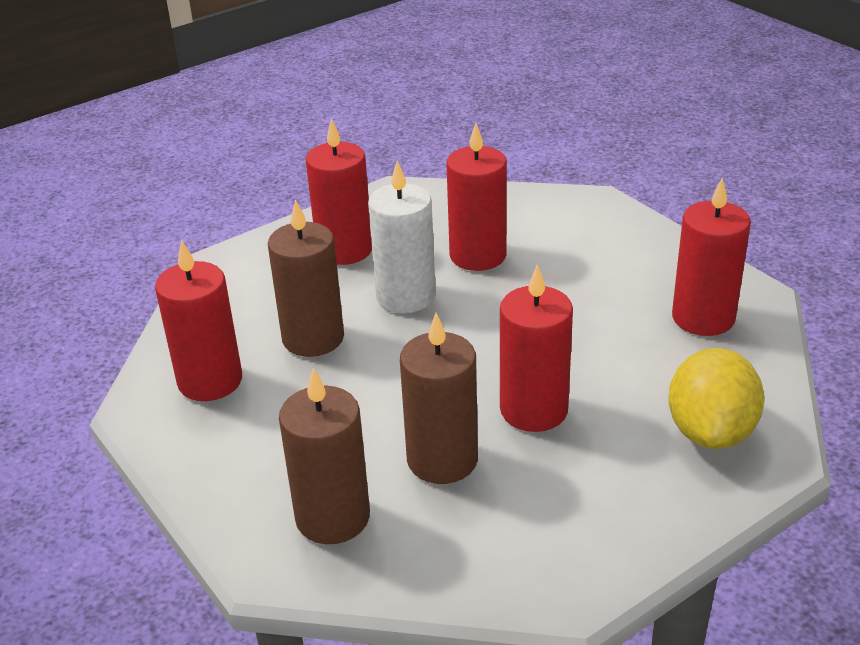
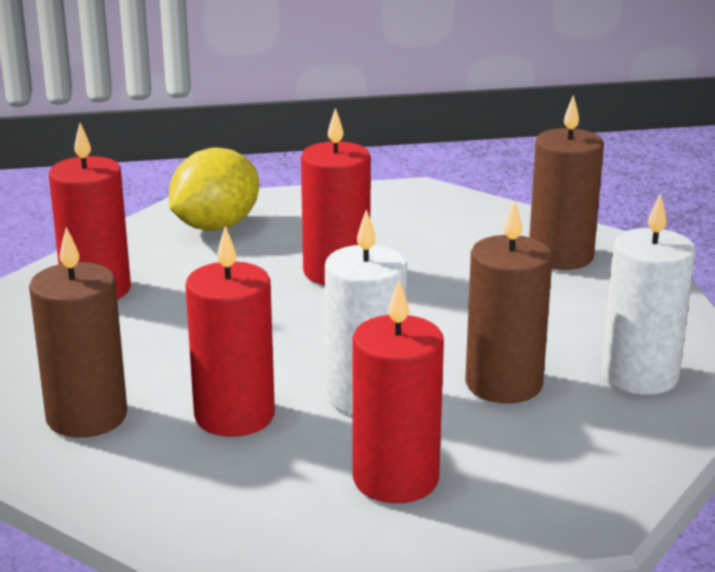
camera: 155 degrees left, 10 degrees down
(210, 381) = (639, 376): red candle -> white candle
(442, 460) = (445, 264): brown candle -> brown candle (86, 417)

